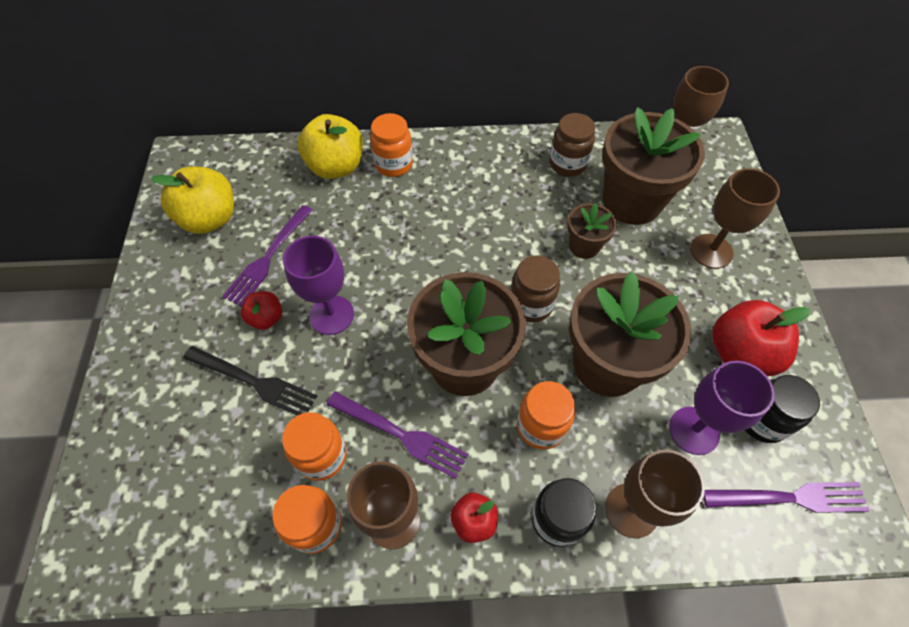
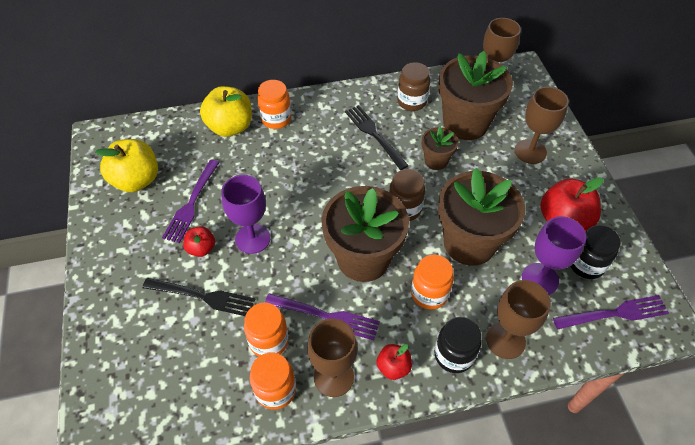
camera: 10 degrees left, 5 degrees down
(511, 201) = (374, 135): none -> black fork

